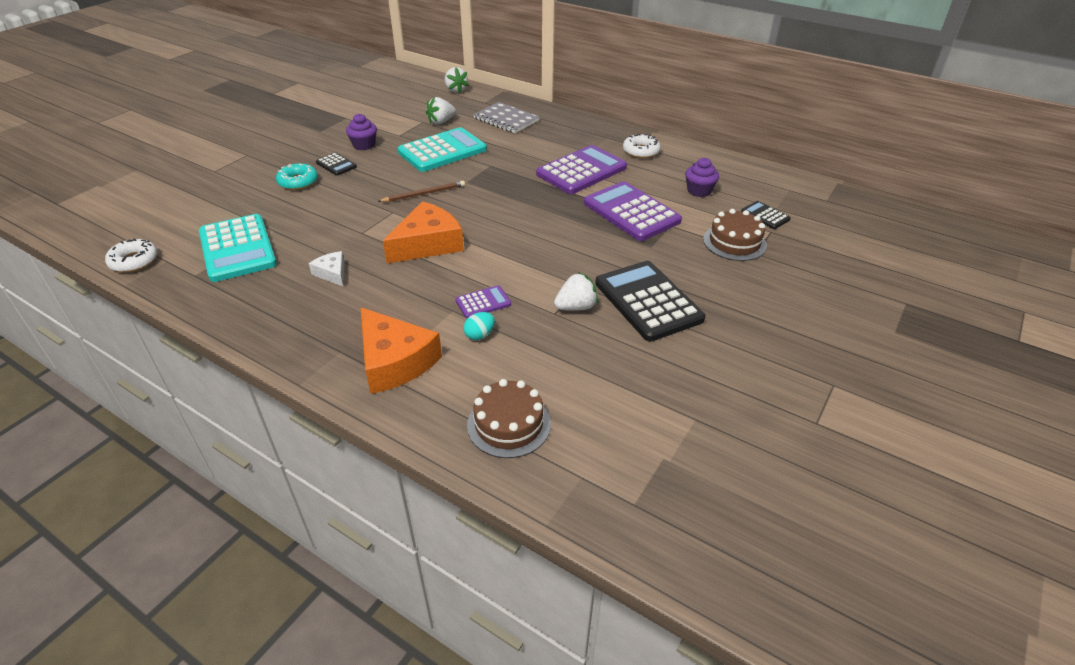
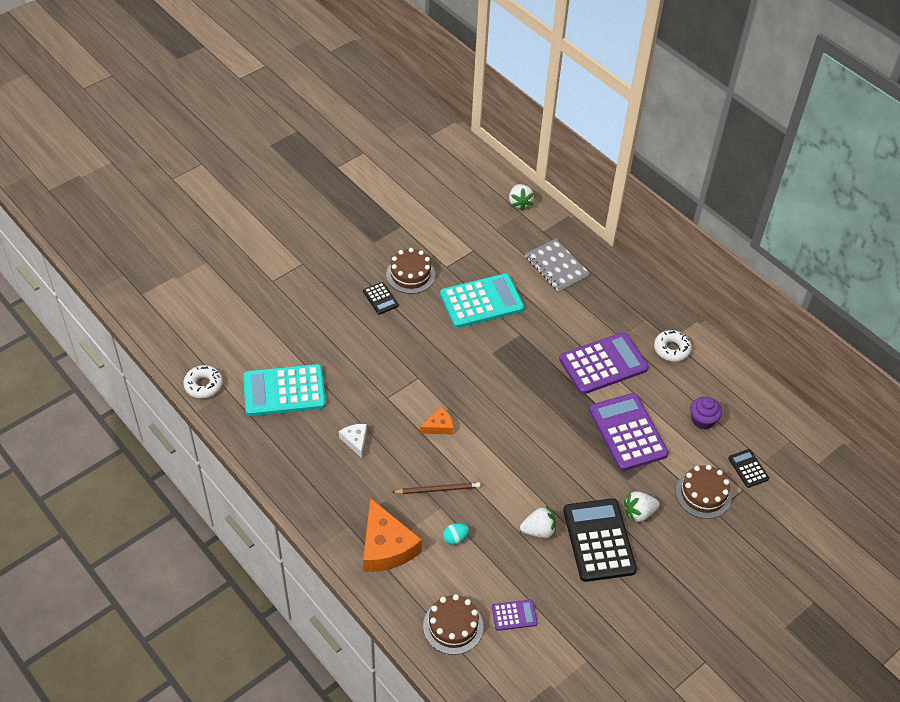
camera: 15 degrees right, 10 degrees up
(237, 248) = (284, 391): turquoise calculator -> turquoise calculator turned 90 degrees clockwise
(298, 182) = (343, 315): turquoise donut -> none
(364, 145) = (410, 275): purple cupcake -> brown cake
(424, 194) = (450, 360): brown pencil -> brown pencil (438, 489)
(428, 244) = (439, 426): orange cheese -> orange cheese, size x0.50
(441, 122) = (491, 254): white strawberry -> white strawberry (639, 513)
(483, 302) = (467, 505): purple calculator -> purple calculator (514, 615)

